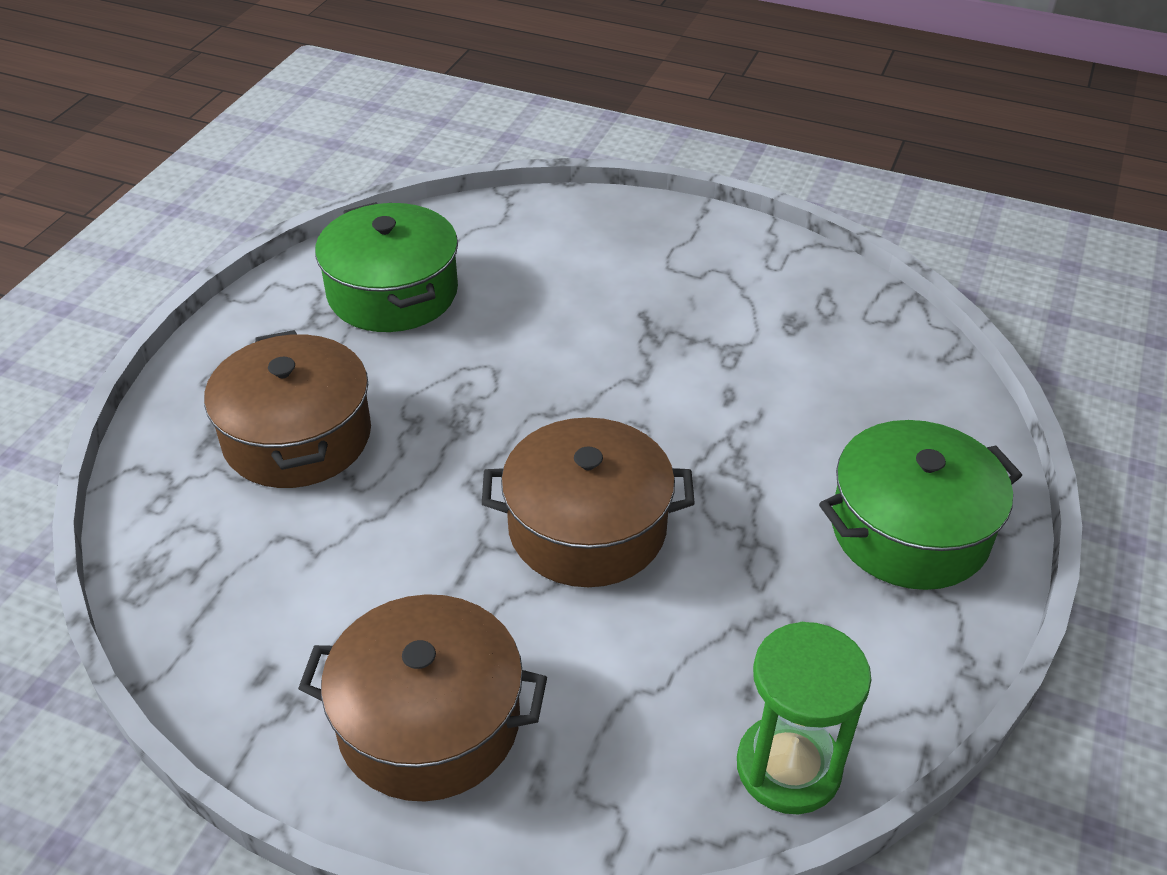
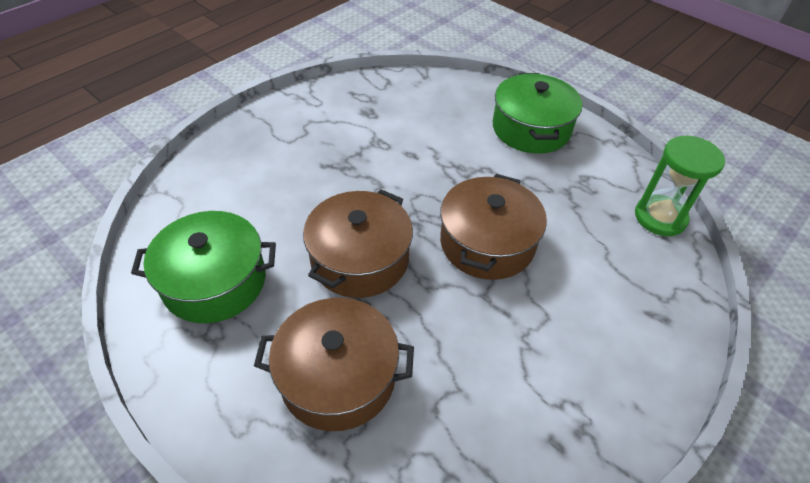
camera: 70 degrees left, 5 degrees up
(429, 721) = (611, 357): brown pot -> brown pot (360, 259)

